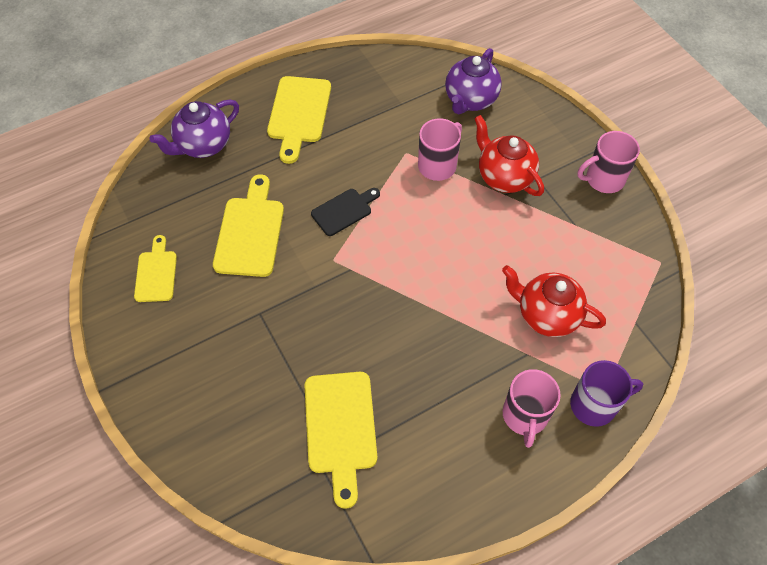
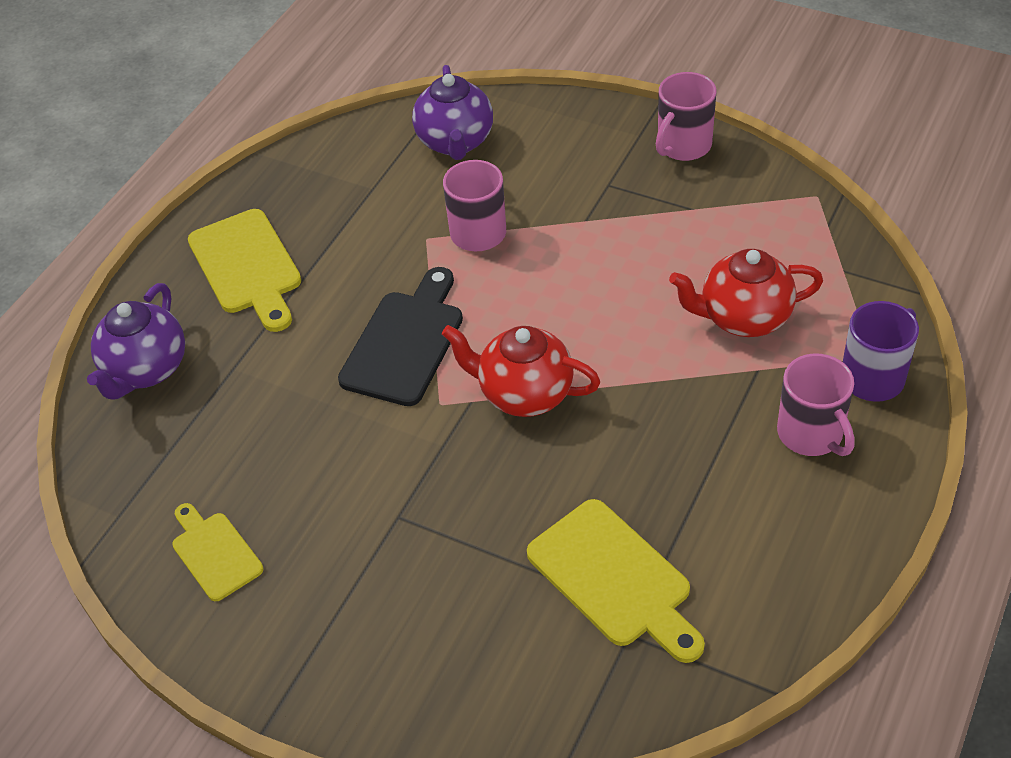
camera: 30 degrees left, 10 degrees down
(250, 232) = (302, 433): yellow cutting board -> none
(344, 210) = (405, 342): black cutting board -> black cutting board, size x1.62
(504, 177) = (568, 202): red teapot -> red teapot (523, 394)

